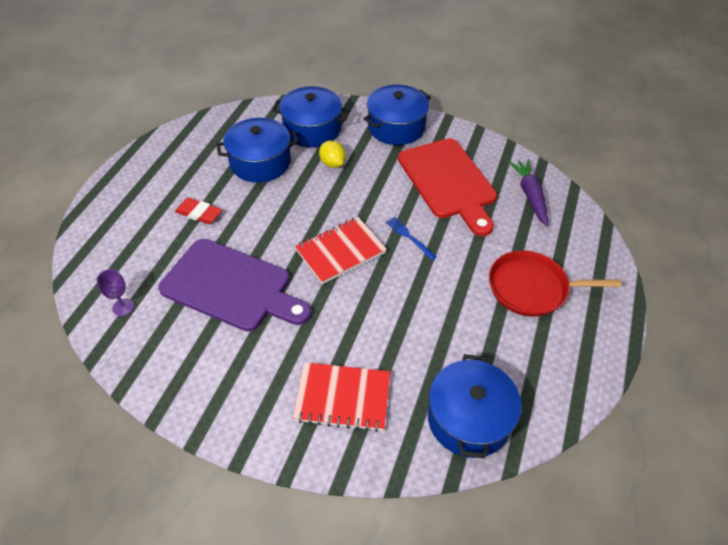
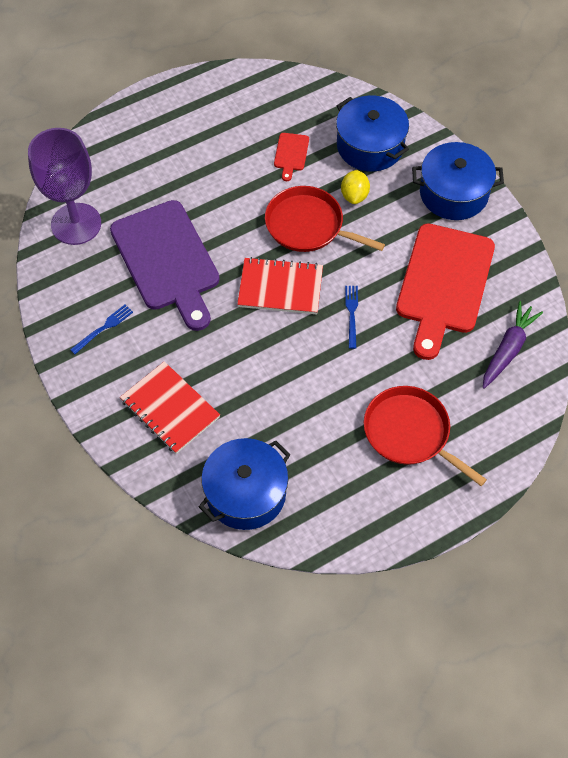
camera: 40 degrees right, 10 degrees up
(123, 307) = (76, 224): purple goblet -> purple goblet, size x2.49
(199, 213) = (197, 174): red eraser -> none
(223, 373) = (103, 328): none -> blue fork
(260, 162) = (291, 154): blue pot -> red cutting board
(319, 199) = (308, 226): none -> red pan

